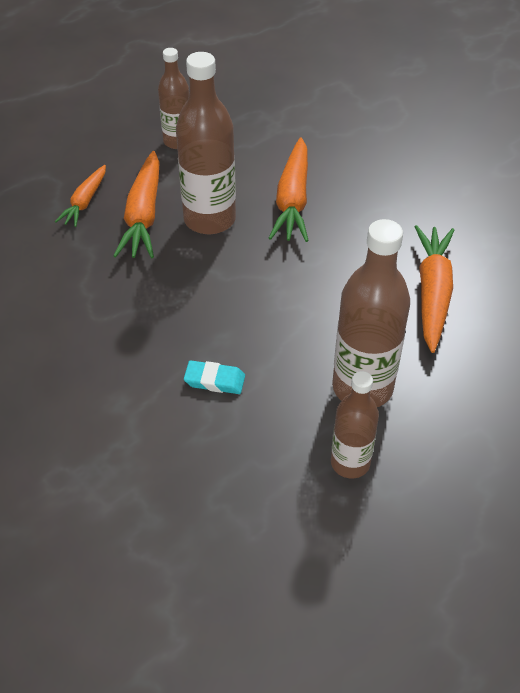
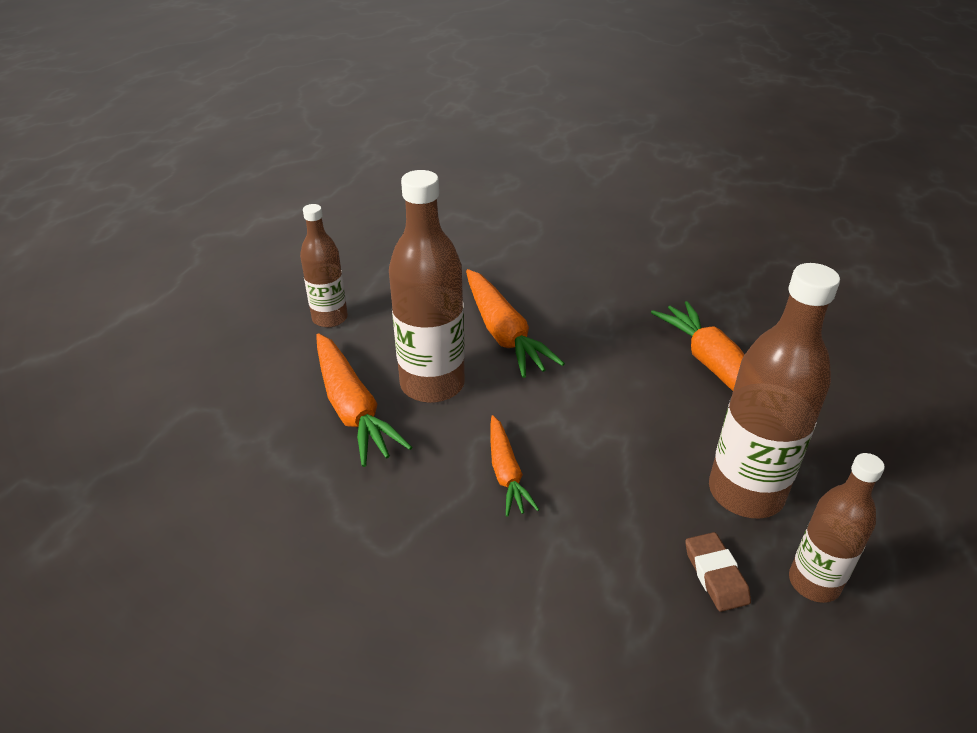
camera: 30 degrees left, 10 degrees down
(85, 202) = (267, 420): orange carrot -> orange carrot (506, 473)
(214, 380) = (591, 561): turquoise eraser -> none
(287, 426) = (715, 575): none -> brown eraser

